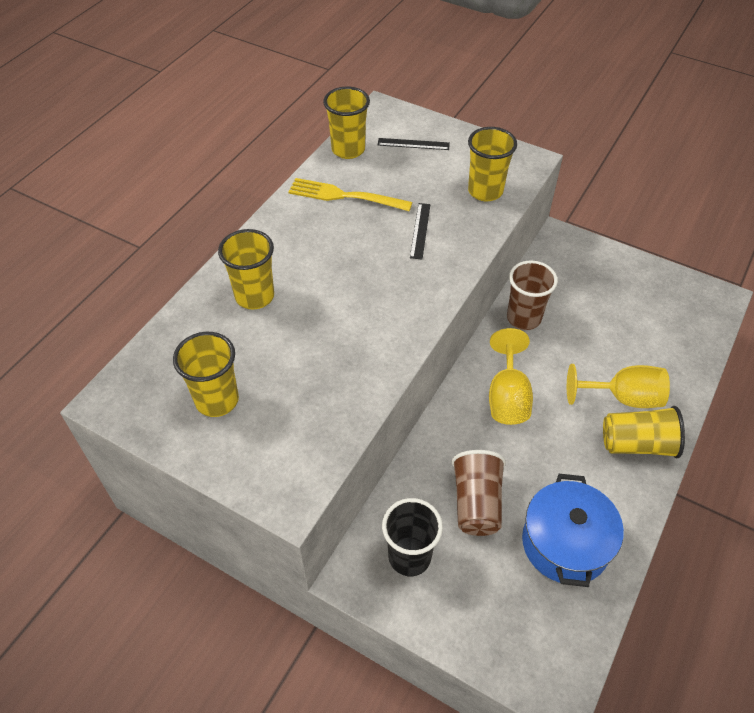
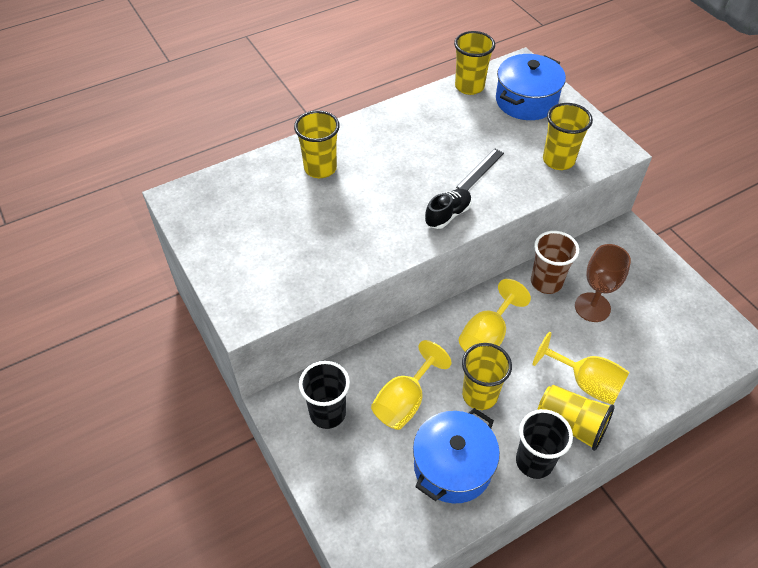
camera: 30 degrees right, 0 degrees up
(217, 400) = (244, 229): yellow cup -> yellow cup (479, 395)
(345, 196) = (440, 121): yellow fork -> none
(413, 144) = (526, 101): black ruler -> blue pot
(422, 289) = (448, 215): none -> black shoe
(476, 503) = (404, 401): brown cup -> yellow goblet
(579, 323) = (592, 307): none -> brown goblet
(631, 497) = (534, 461): none -> black cup

